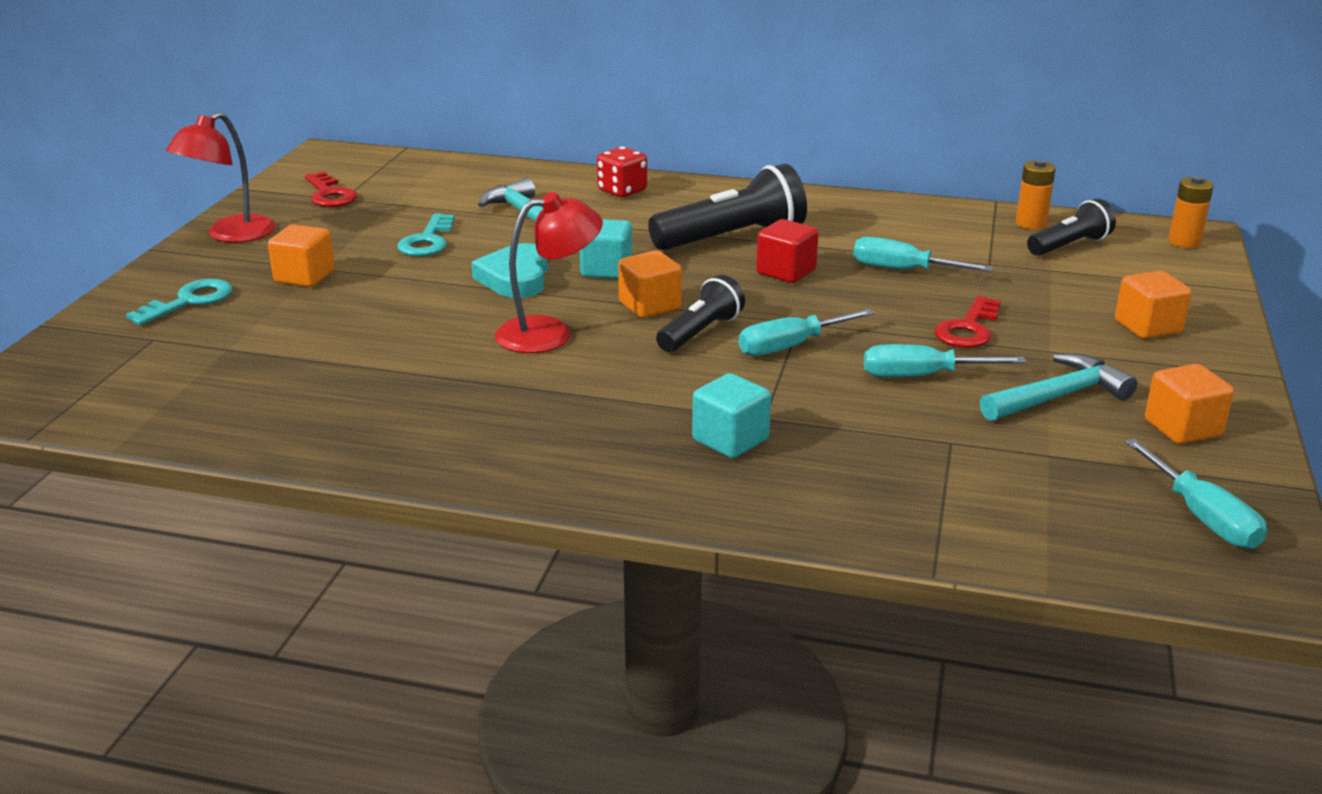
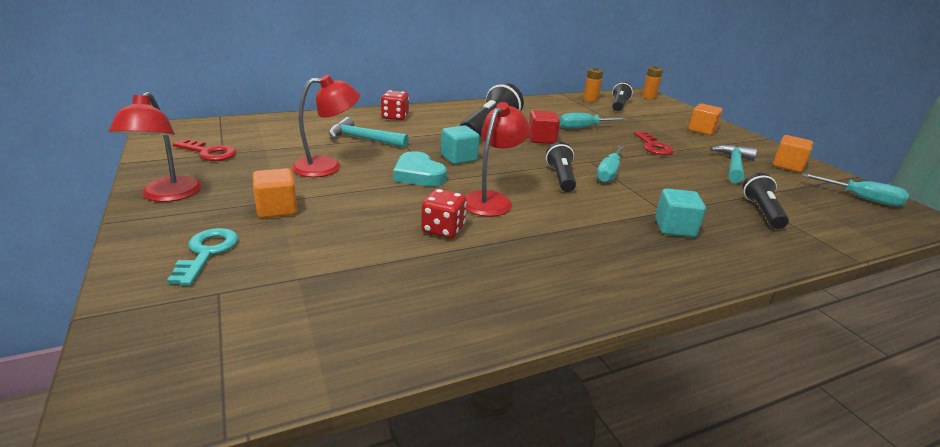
camera: 40 degrees left, 0 degrees up
(427, 241) = (327, 166): turquoise key -> red lamp
(432, 348) = (443, 229): none -> red dice
(650, 306) = (513, 171): orange cube -> none
(922, 376) = (678, 171): turquoise screwdriver -> none
(931, 468) = (762, 211): none -> black flashlight

